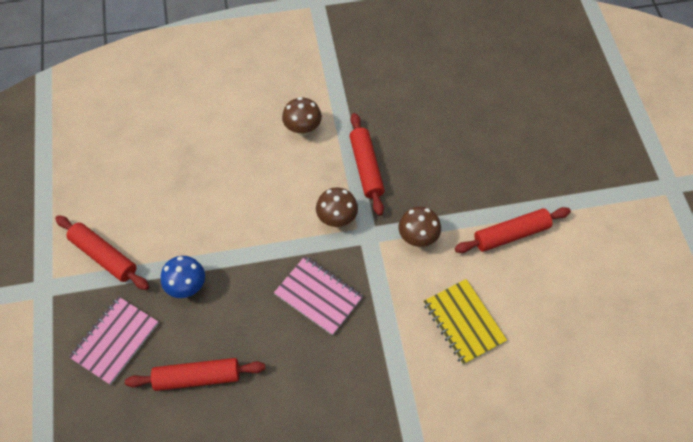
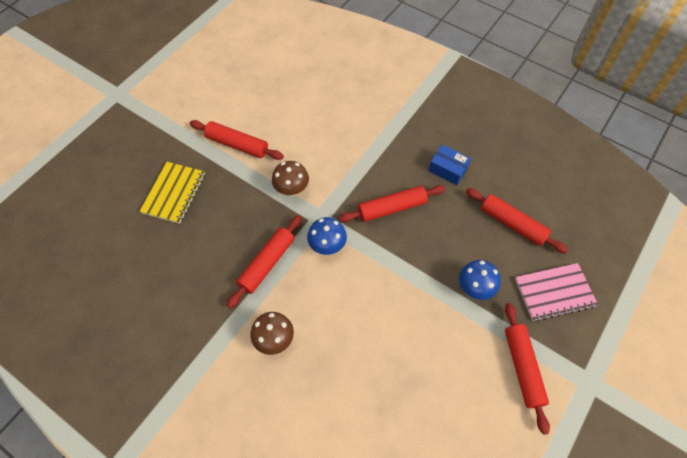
camera: 135 degrees left, 0 degrees up
(304, 383) = (448, 169): none -> blue box
(318, 296) = (391, 208): pink notebook -> red rolling pin
(337, 218) = (327, 246): brown mushroom -> blue mushroom
(463, 322) = (324, 126): yellow notebook -> yellow notebook (174, 193)

